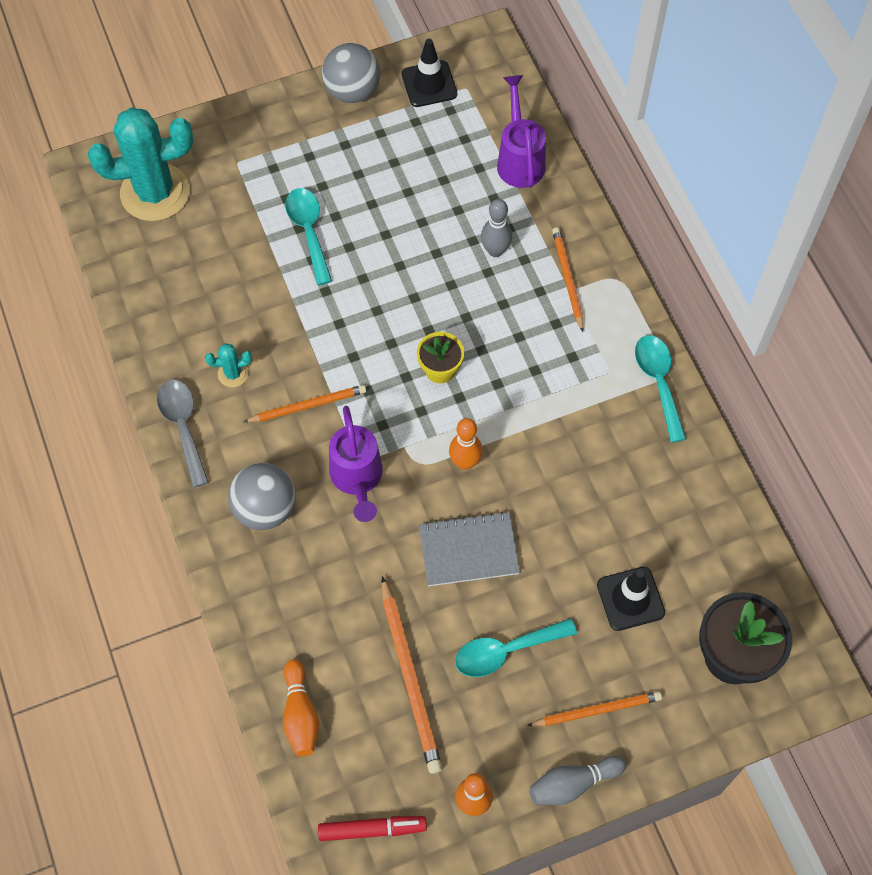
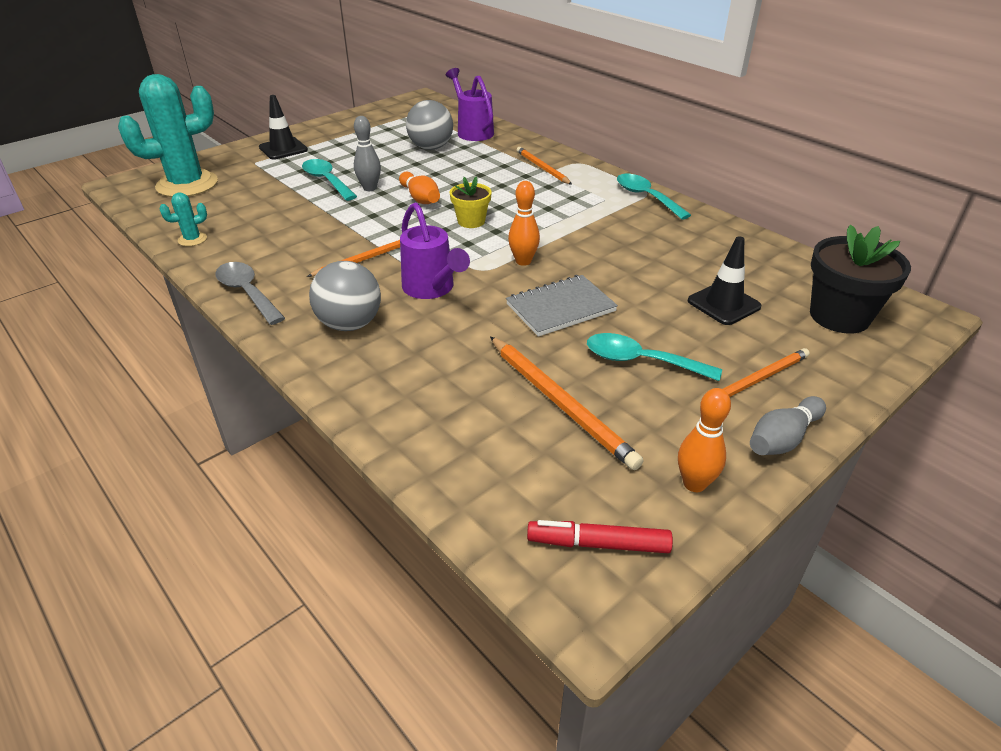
camera: 20 degrees left, 25 degrees down
(233, 374) = (287, 255): turquoise cactus -> turquoise cactus (192, 239)
(300, 714) = (456, 462): orange bowling pin -> orange bowling pin (420, 198)
(352, 91) = (334, 125): grey ball -> grey ball (431, 148)
(372, 829) = (598, 544): red marker -> red marker turned 150 degrees counterclockwise
(429, 84) = (390, 115): black traffic cone -> black traffic cone (283, 149)
(495, 250) = (480, 166): grey bowling pin -> grey bowling pin (370, 188)
(506, 651) = (641, 361): turquoise spoon -> turquoise spoon turned 60 degrees clockwise

